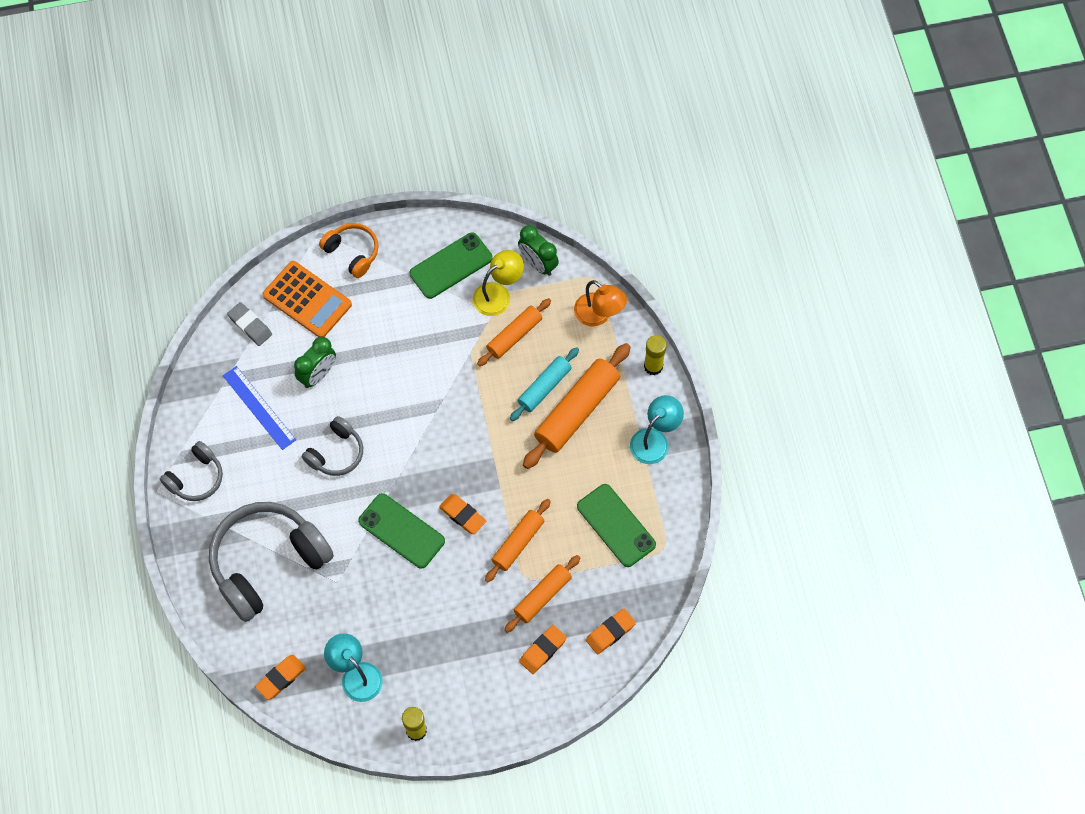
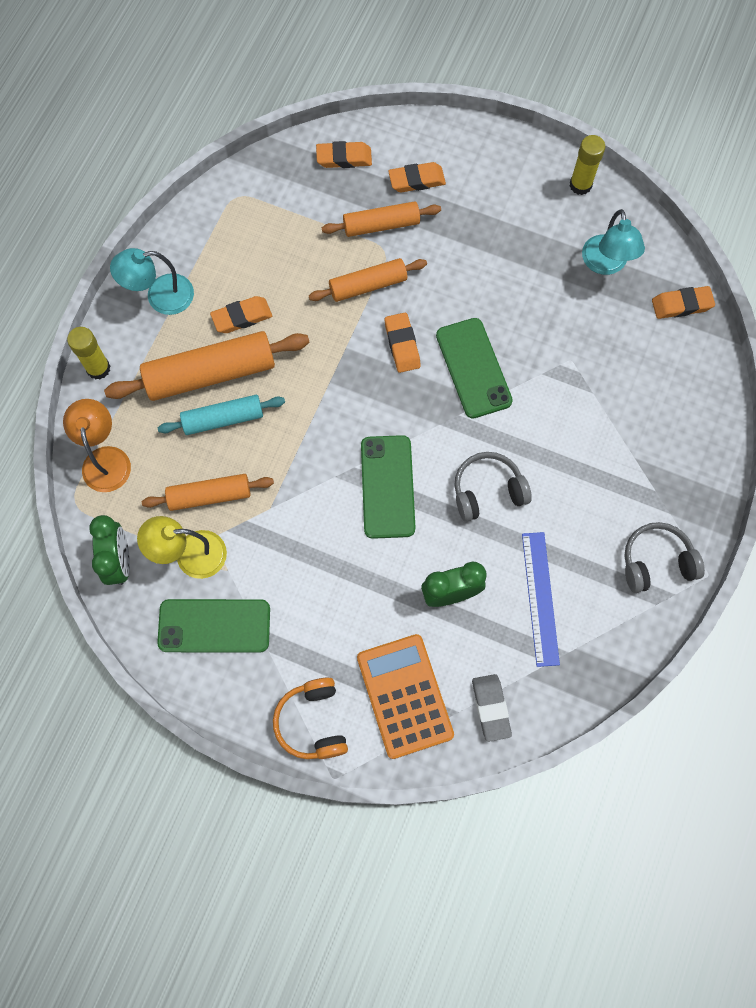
camera: 145 degrees left, 5 degrees up
(267, 563) = (630, 422): grey headphones -> none
(587, 462) = (242, 317): none -> orange eraser
(616, 525) = (263, 243): green phone -> green phone (387, 486)

